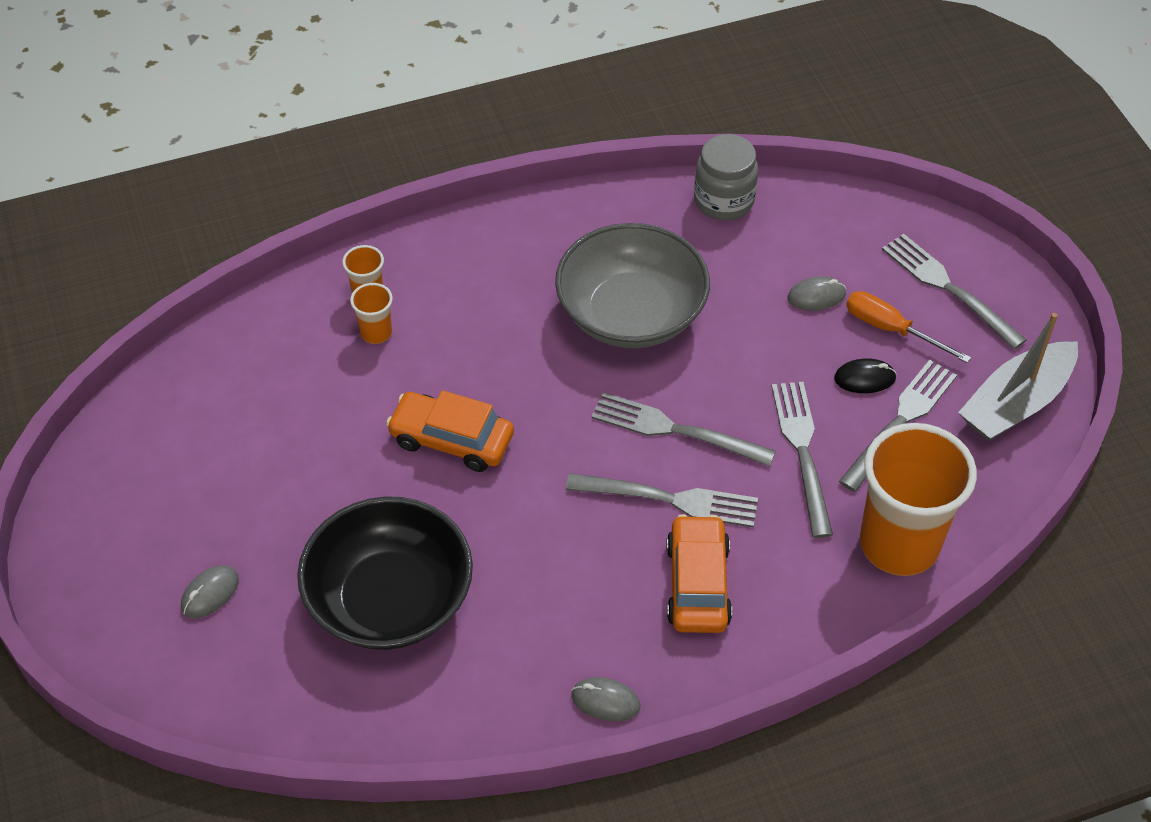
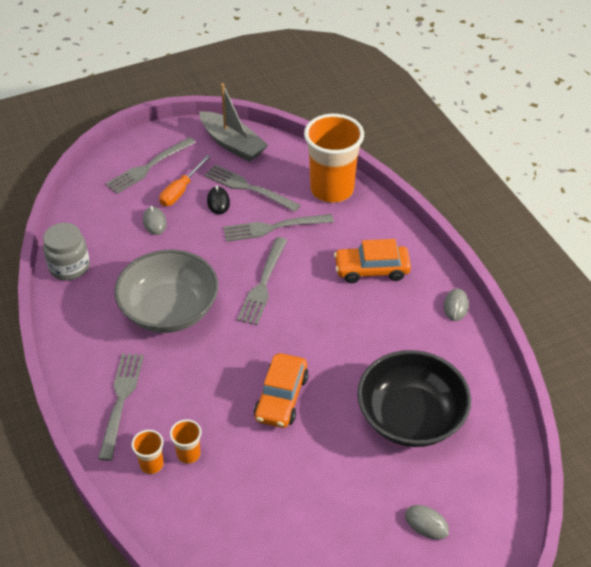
camera: 95 degrees left, 5 degrees down
(669, 499) = (315, 284): grey fork -> grey fork (121, 401)

